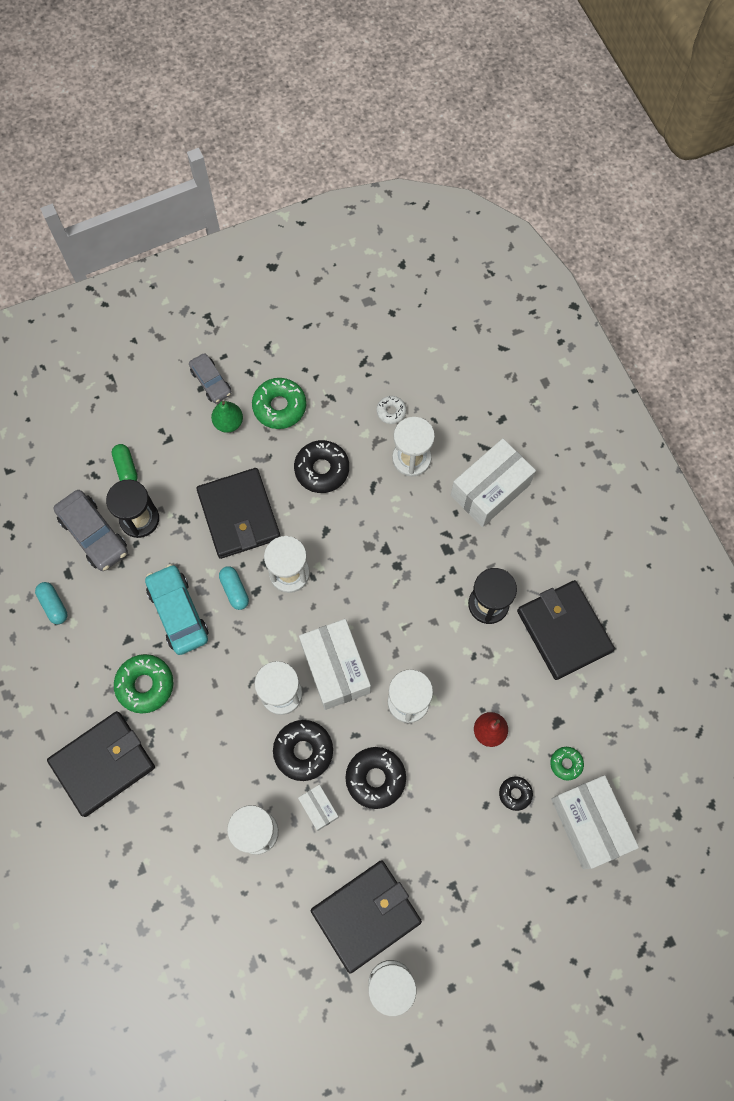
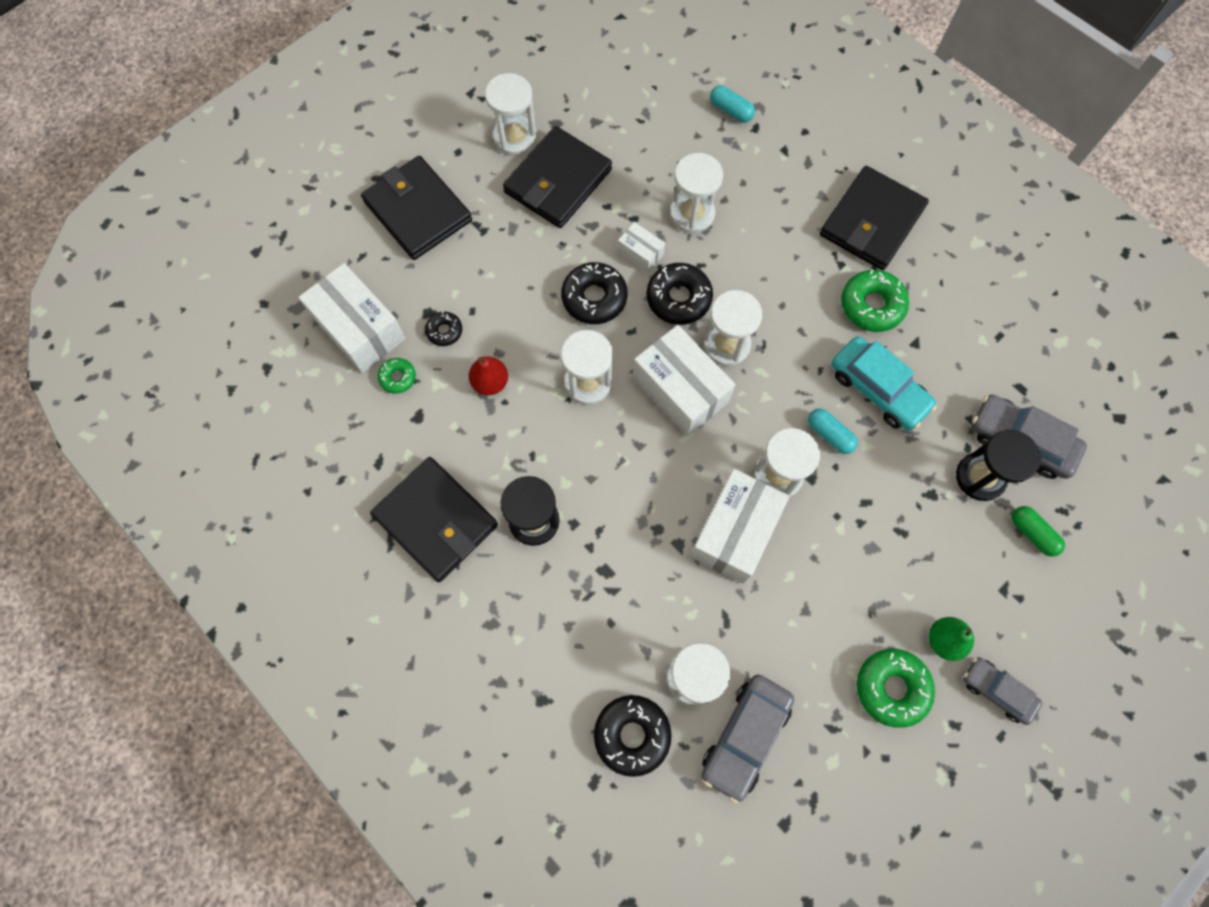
camera: 160 degrees right, 0 degrees up
(53, 605) = (1014, 350): turquoise capsule -> turquoise capsule (730, 110)
(239, 515) = (869, 524): black wallet -> black wallet (418, 211)
(322, 469) = (798, 619): black donut -> black donut (632, 735)
(391, 411) = (745, 736): white donut -> grey car
(490, 490) = (577, 670): white box -> white box (734, 532)

